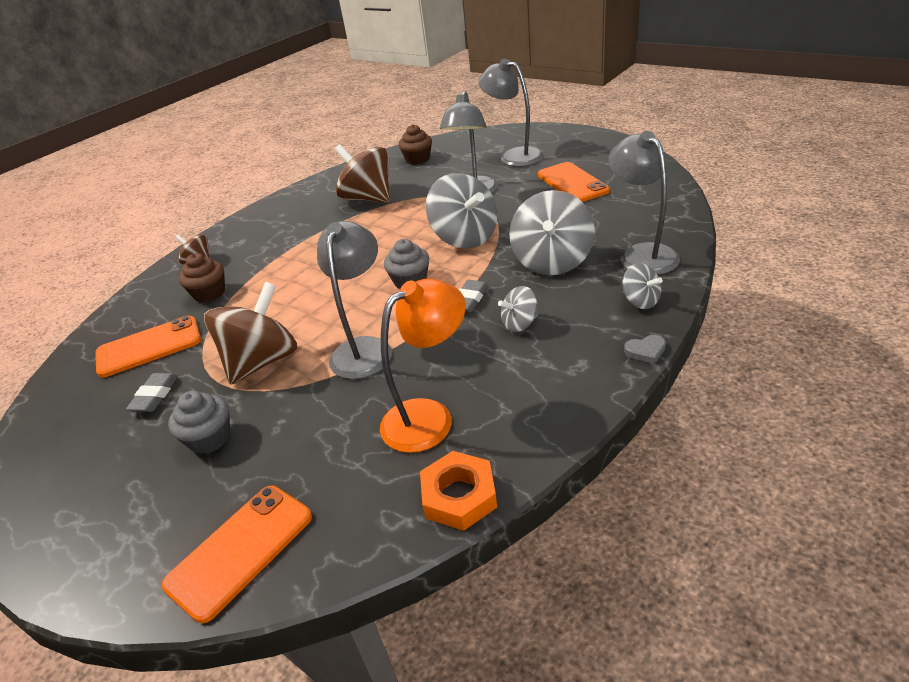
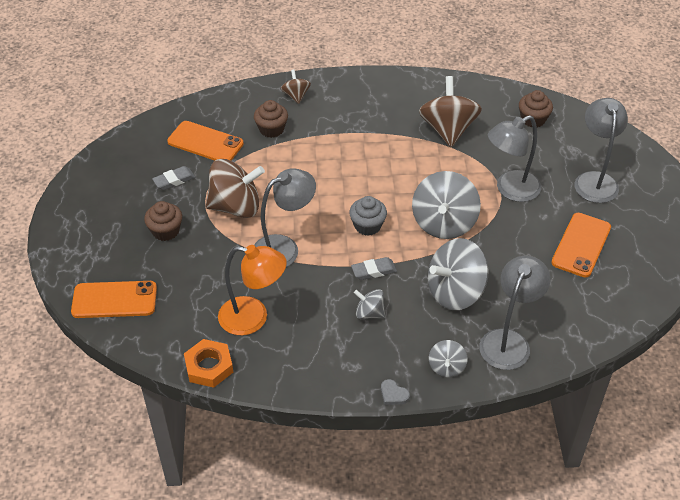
camera: 45 degrees right, 10 degrees up
(210, 438) = (165, 231): grey cupcake -> brown cupcake

